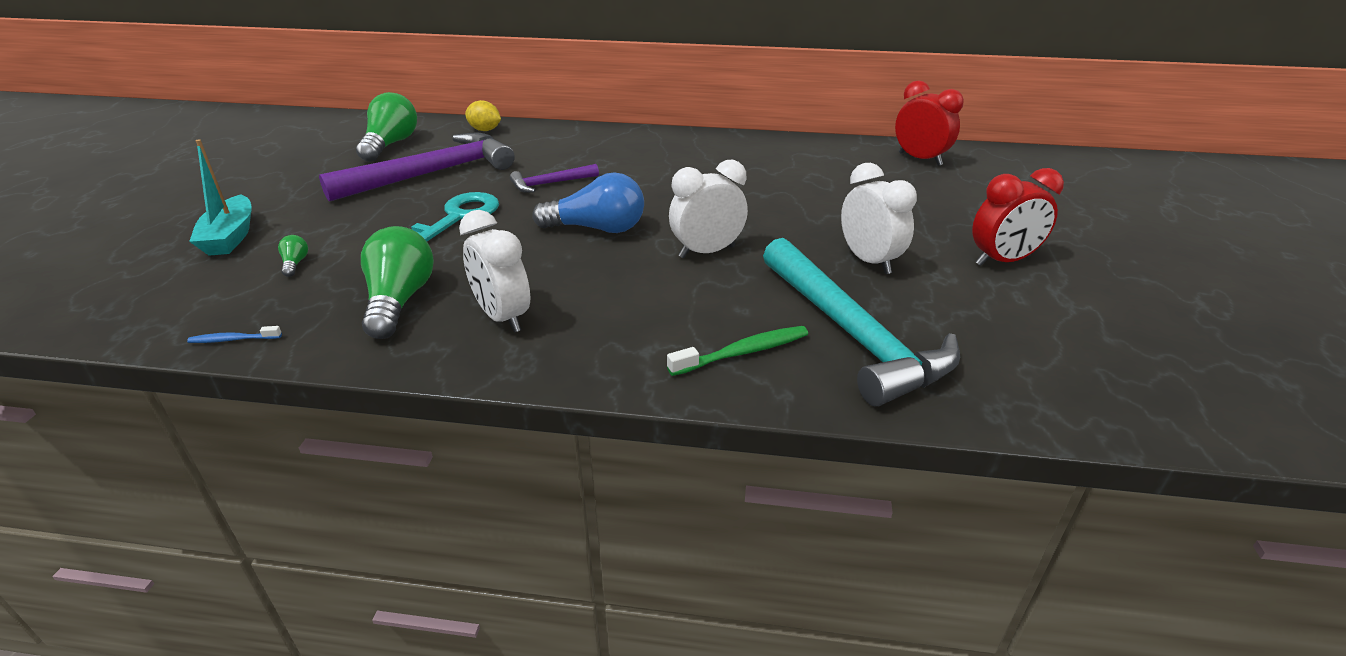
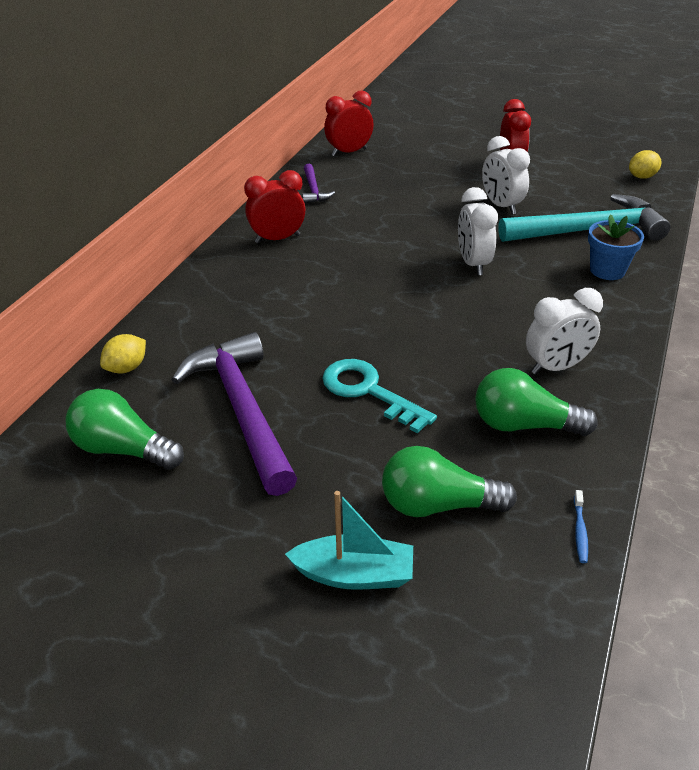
camera: 75 degrees left, 5 degrees up
(295, 264) = (438, 505): green light bulb -> green light bulb, size x2.36
(550, 183) = (311, 329): purple hammer -> purple hammer (313, 190)
(597, 228) = (418, 310): blue light bulb -> none
(700, 151) = (277, 239): none -> red clock
(743, 352) = (607, 270): green toothbrush -> blue flower pot
(869, 261) = (501, 206): white clock -> white clock turned 105 degrees counterclockwise
(1101, 389) = (642, 177): none -> yellow lemon

